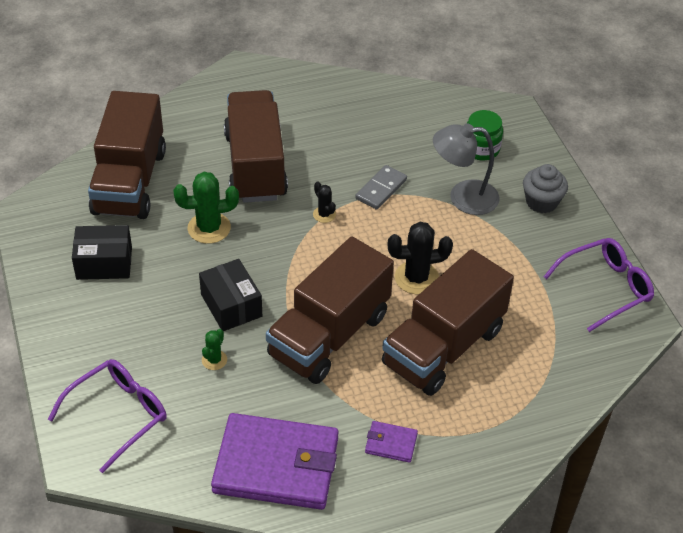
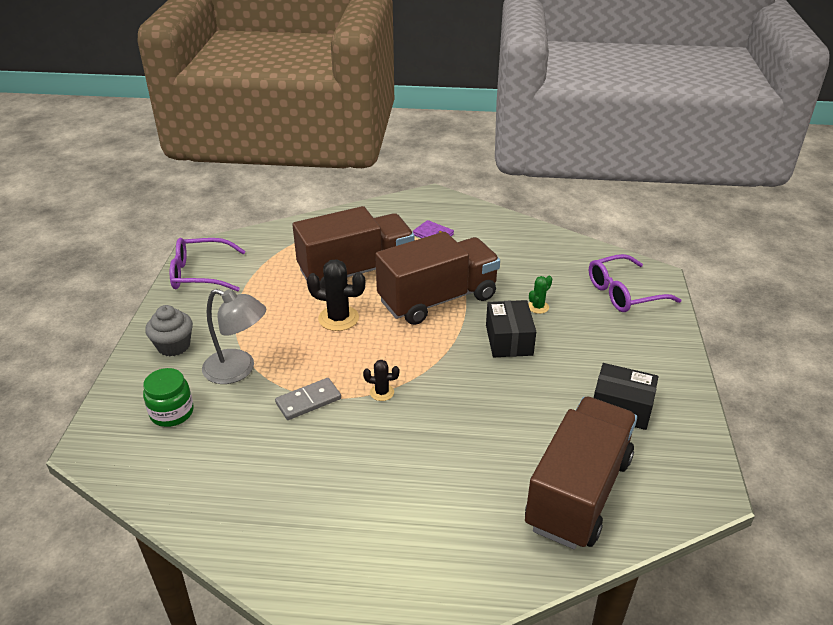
camera: 155 degrees left, 10 degrees down
(209, 228) = (504, 412): green cactus -> none
(255, 166) = (424, 468): brown truck -> none
(276, 465) = (516, 242): purple wallet -> none
(324, 214) = (382, 392): black cactus -> black cactus turned 75 degrees counterclockwise

